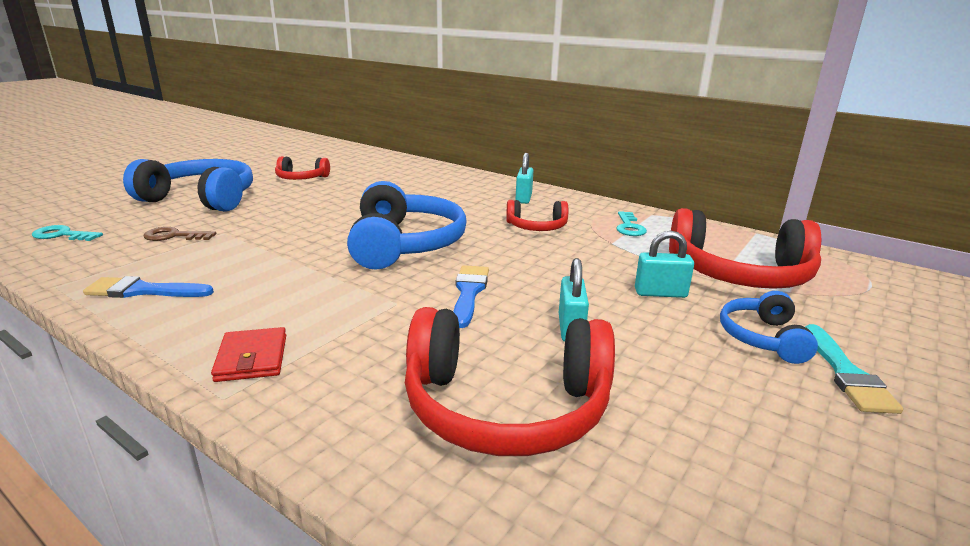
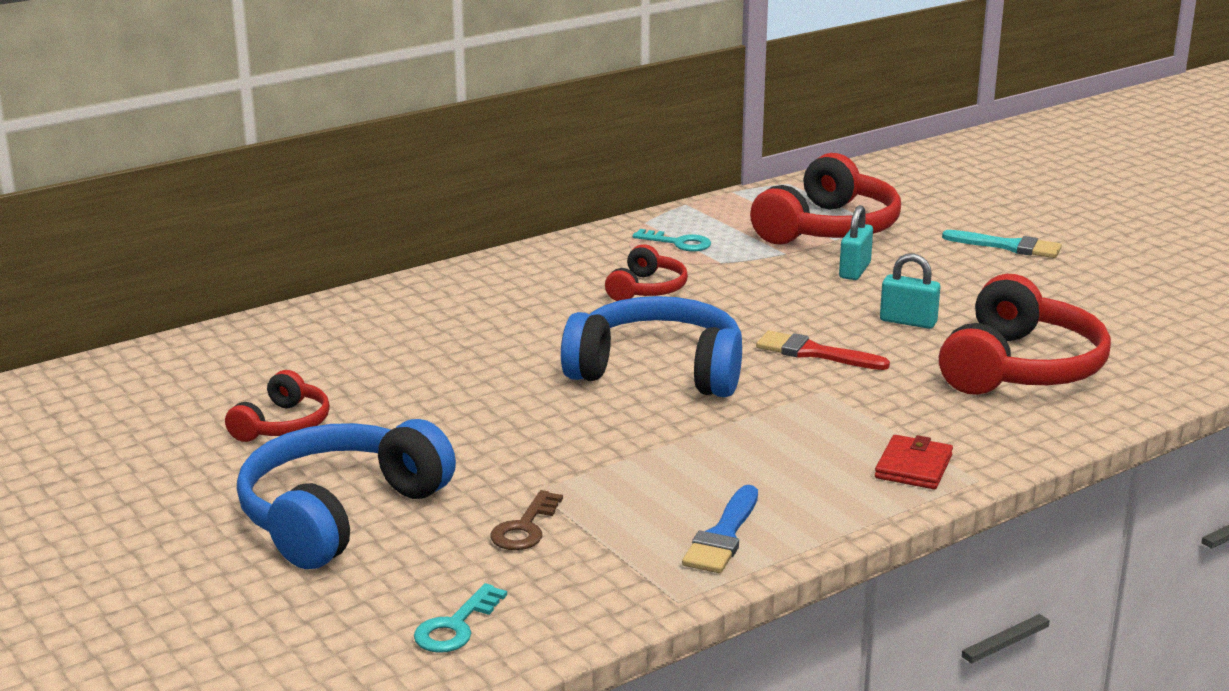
camera: 70 degrees left, 0 degrees up
(252, 358) = (913, 467): red wallet -> red wallet turned 75 degrees counterclockwise
(469, 292) = (814, 353): blue brush -> red brush
(523, 198) = (531, 277): turquoise padlock -> none
(762, 338) = (950, 256): blue headphones -> none

